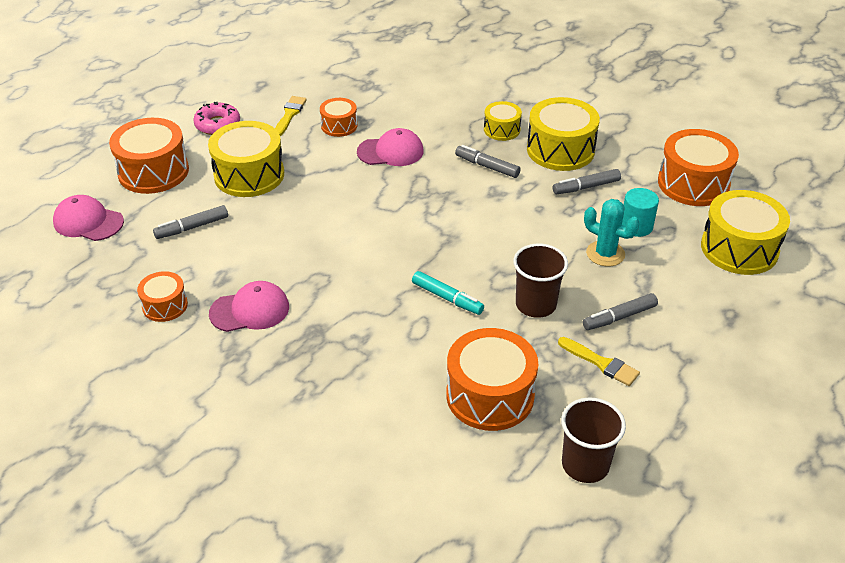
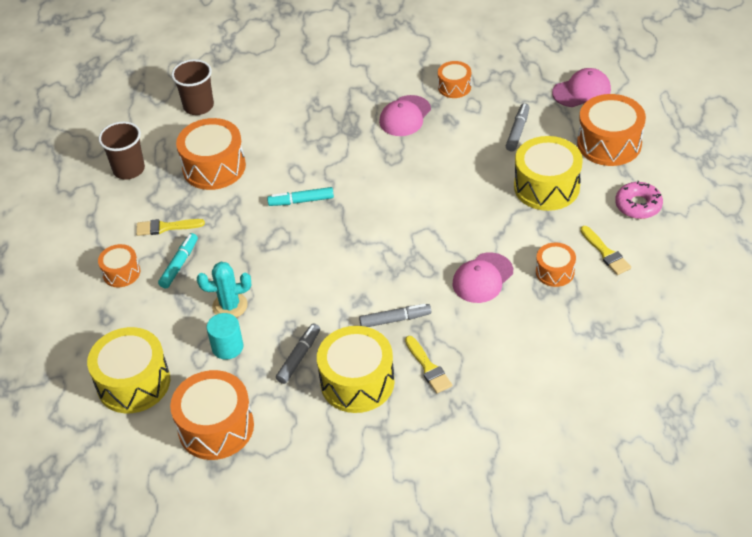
camera: 140 degrees right, 5 degrees up
(502, 129) = (428, 367): yellow drum -> yellow brush
(535, 304) = (241, 235): brown cup -> brown cup (198, 106)
(619, 317) = (179, 264): grey marker -> turquoise marker
(684, 347) = (121, 273): none -> orange drum

